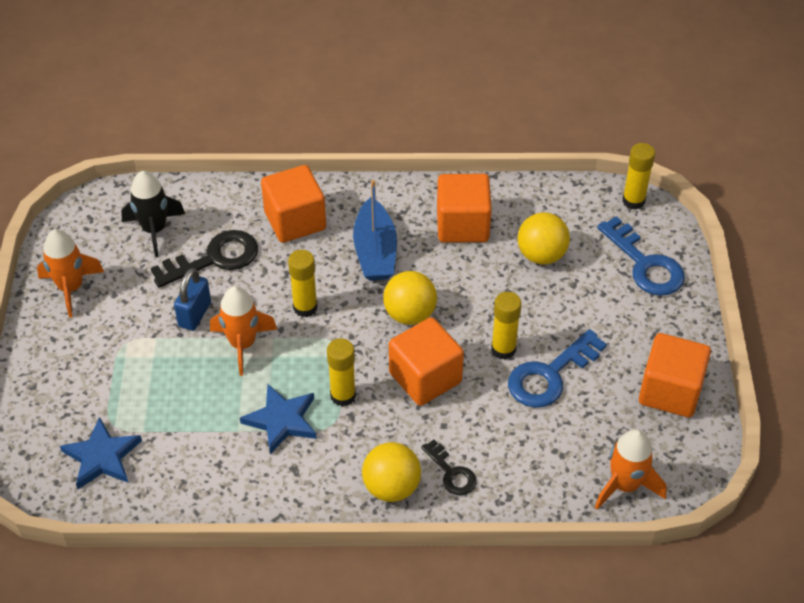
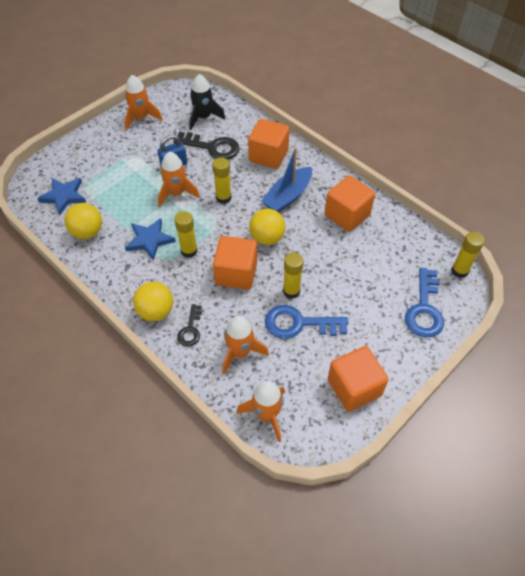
camera: 45 degrees right, 5 degrees up
(529, 451) = (240, 352): none -> orange rocket
(541, 255) = (370, 260): yellow ball -> yellow ball (87, 232)

